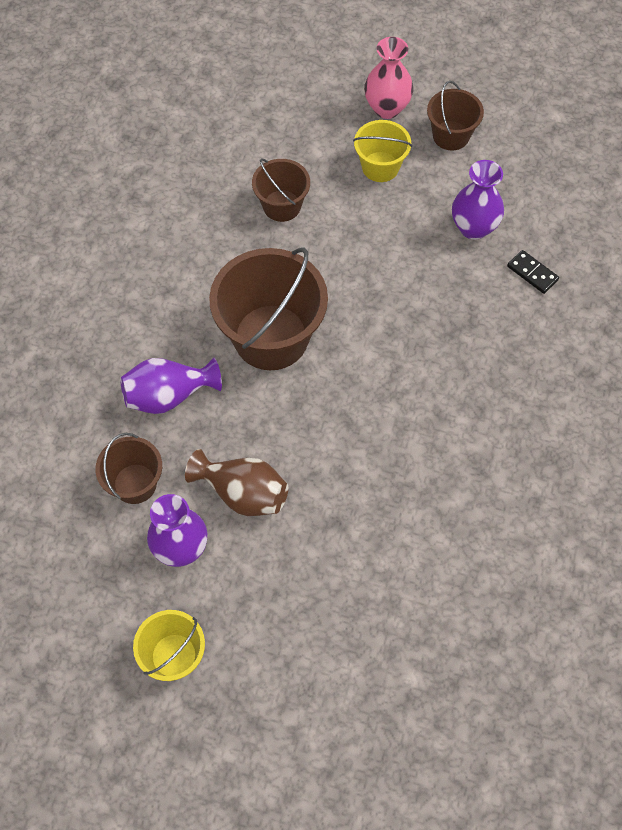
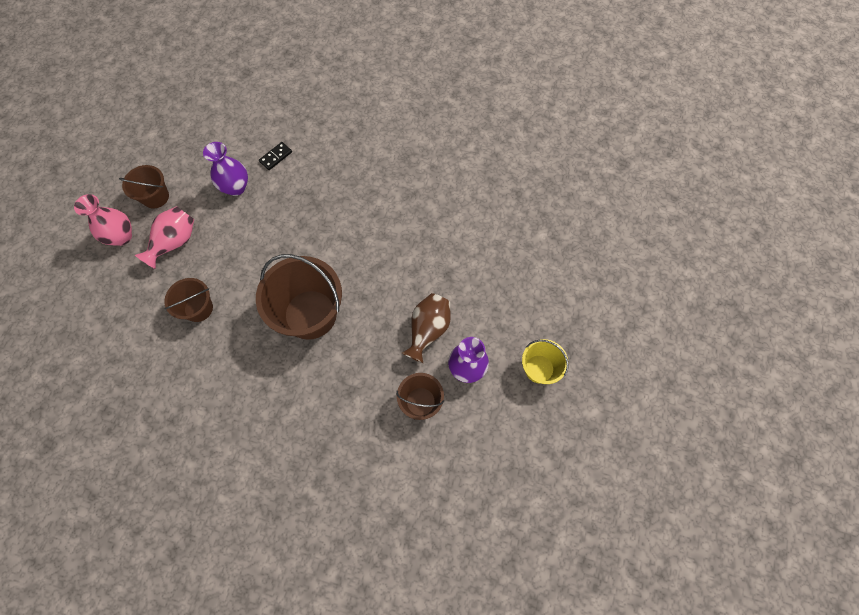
camera: 90 degrees left, 5 degrees up
(169, 395) = (352, 382): purple vase -> none
(380, 167) = (175, 242): yellow bucket -> pink vase

